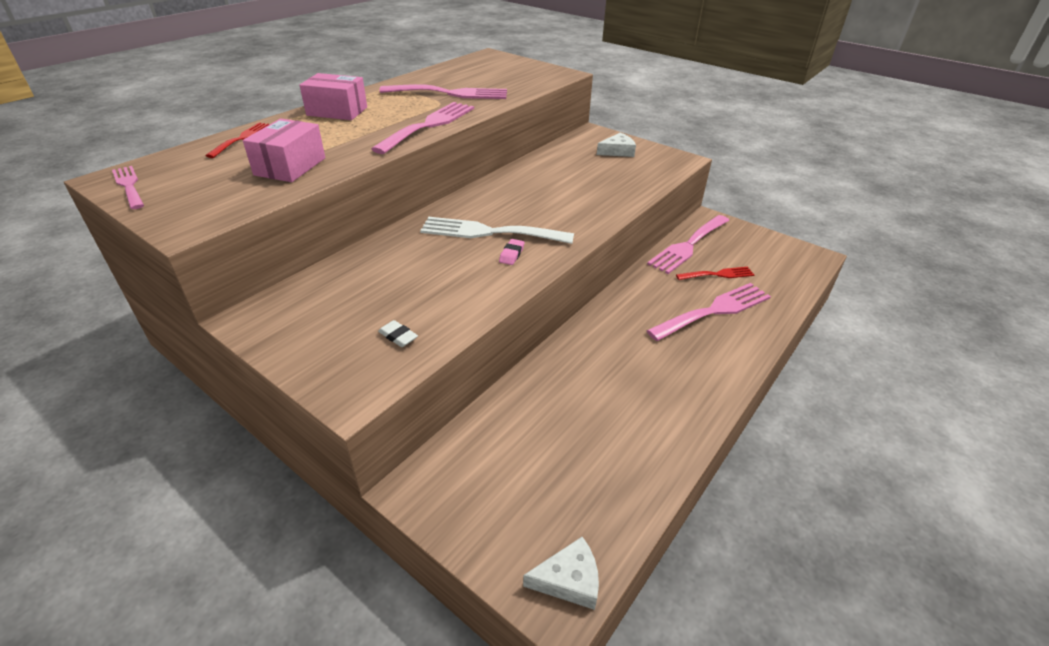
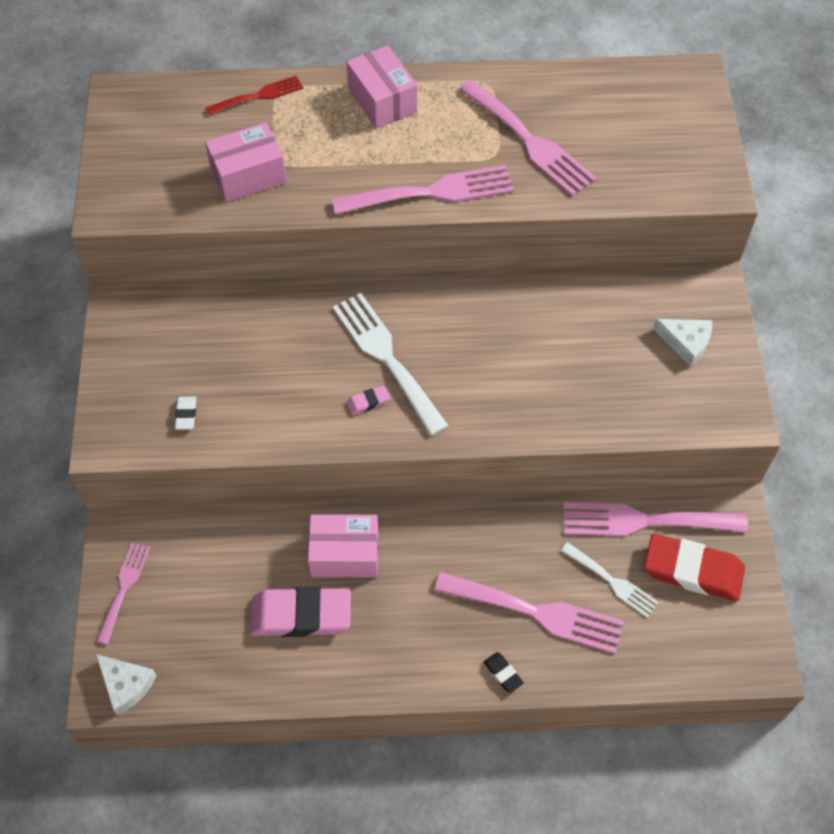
camera: 50 degrees right, 20 degrees up
(129, 185) = (122, 116): pink fork -> pink fork (124, 588)
(584, 366) = (345, 554): none -> pink box
(612, 417) = (301, 615): none -> pink eraser
(718, 274) = (612, 581): red fork -> white fork
(736, 247) = (693, 571): none -> red eraser
(748, 347) = (503, 673): none -> black eraser

